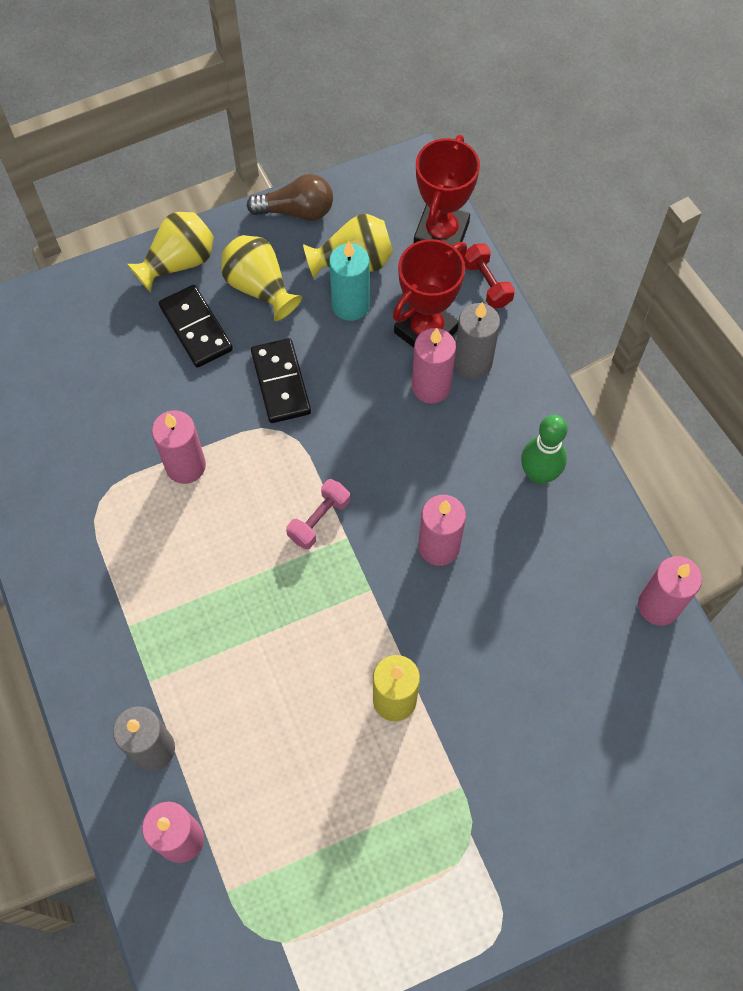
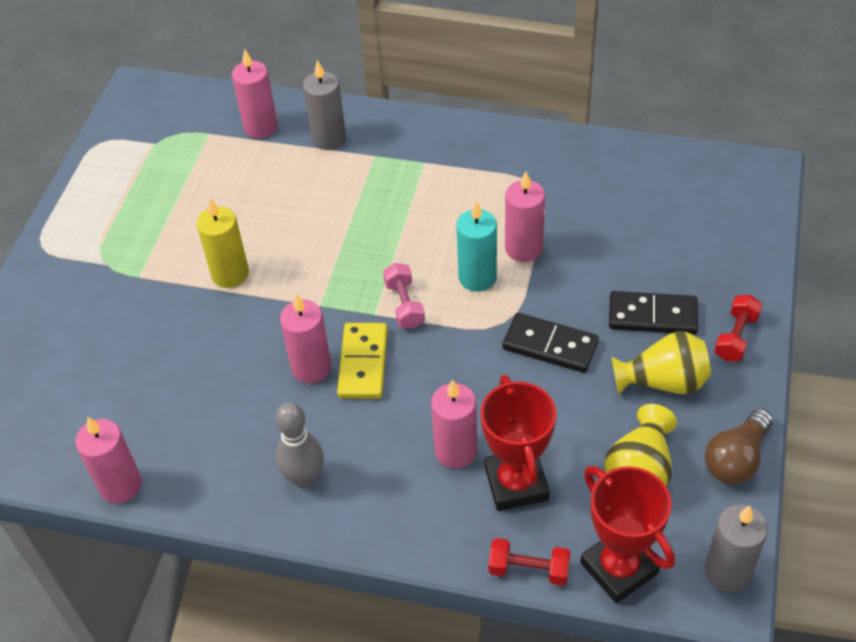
camera: 130 degrees right, 15 degrees down
(178, 263) = (735, 337): yellow vase -> red dumbbell
(350, 305) = (591, 440): turquoise candle -> turquoise candle (477, 277)
(403, 509) = (363, 363): none -> yellow domino
(472, 362) = (453, 499): grey candle -> grey candle (727, 571)
(539, 474) = (304, 478): green bowling pin -> grey bowling pin

